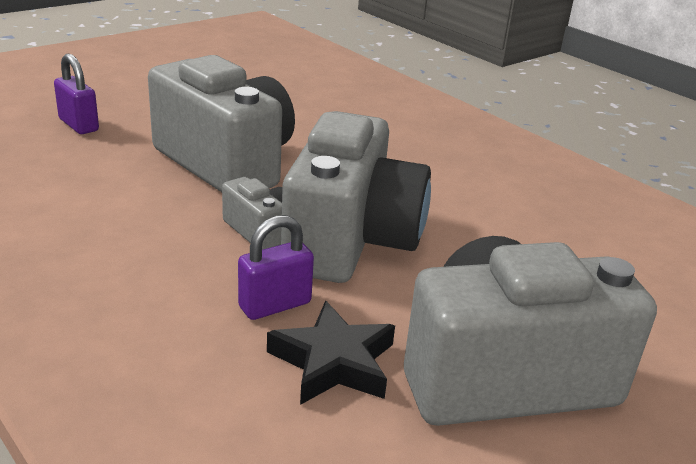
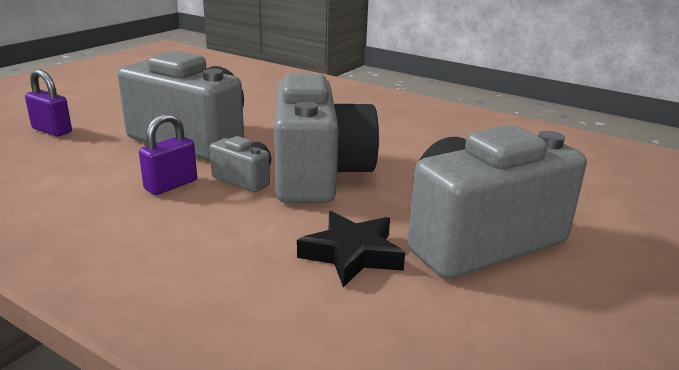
camera: 15 degrees left, 5 degrees down
(275, 305) = (285, 225): purple padlock -> purple padlock (171, 185)

